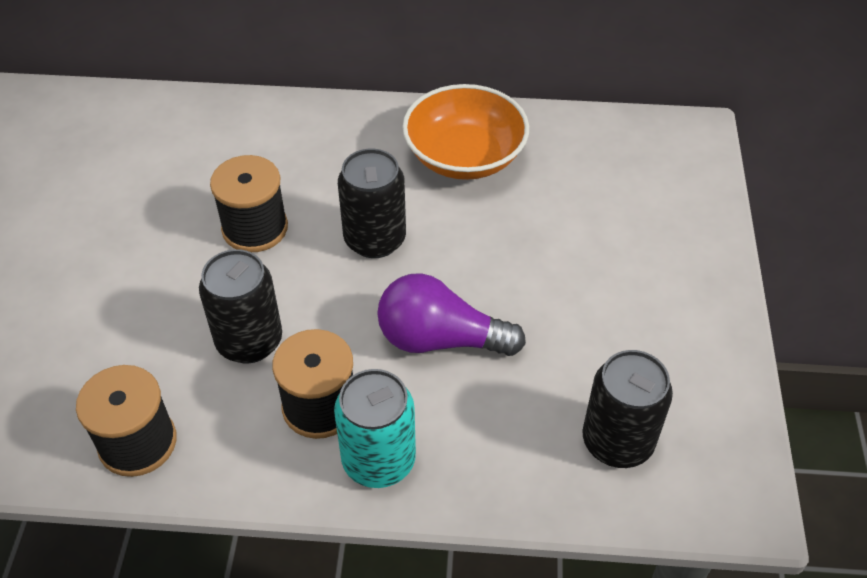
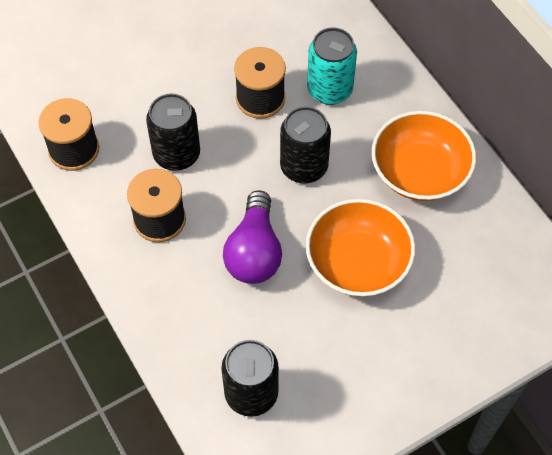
camera: 55 degrees right, 10 degrees up
(378, 460) = (145, 272): turquoise can -> turquoise can (330, 89)
(440, 339) = (254, 251): purple light bulb -> purple light bulb turned 150 degrees counterclockwise
(527, 259) = (358, 262): none -> orange bowl

